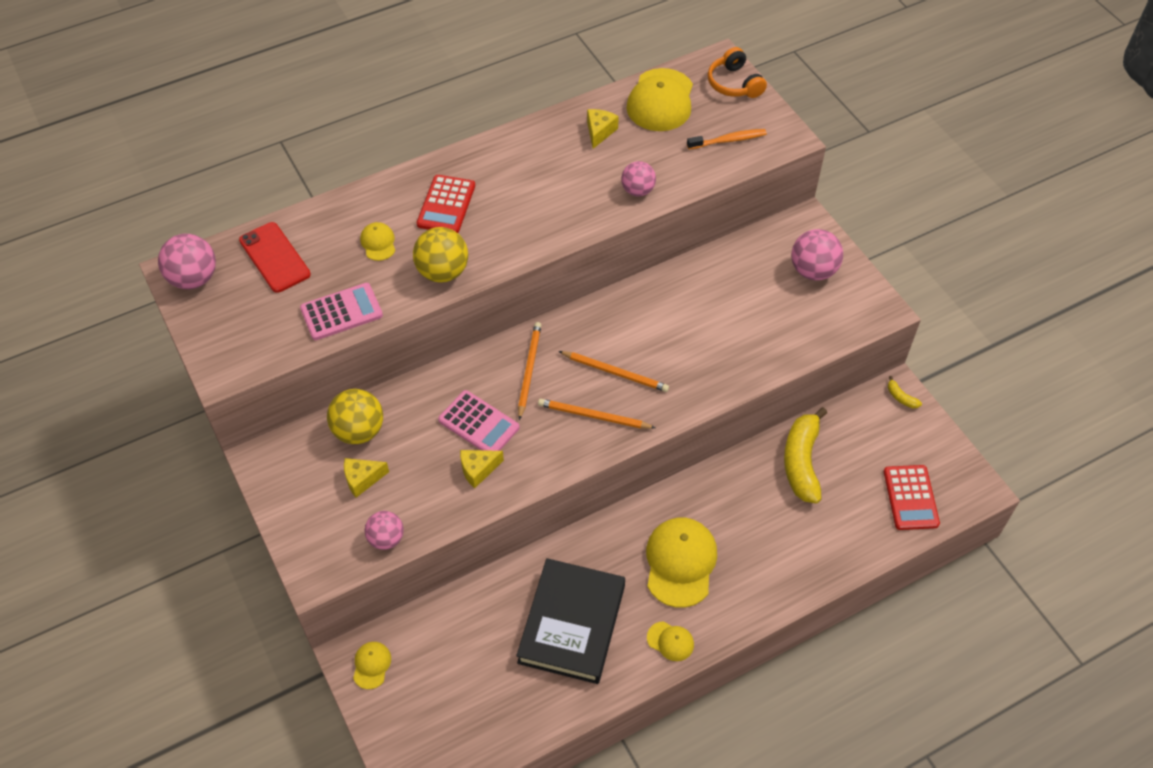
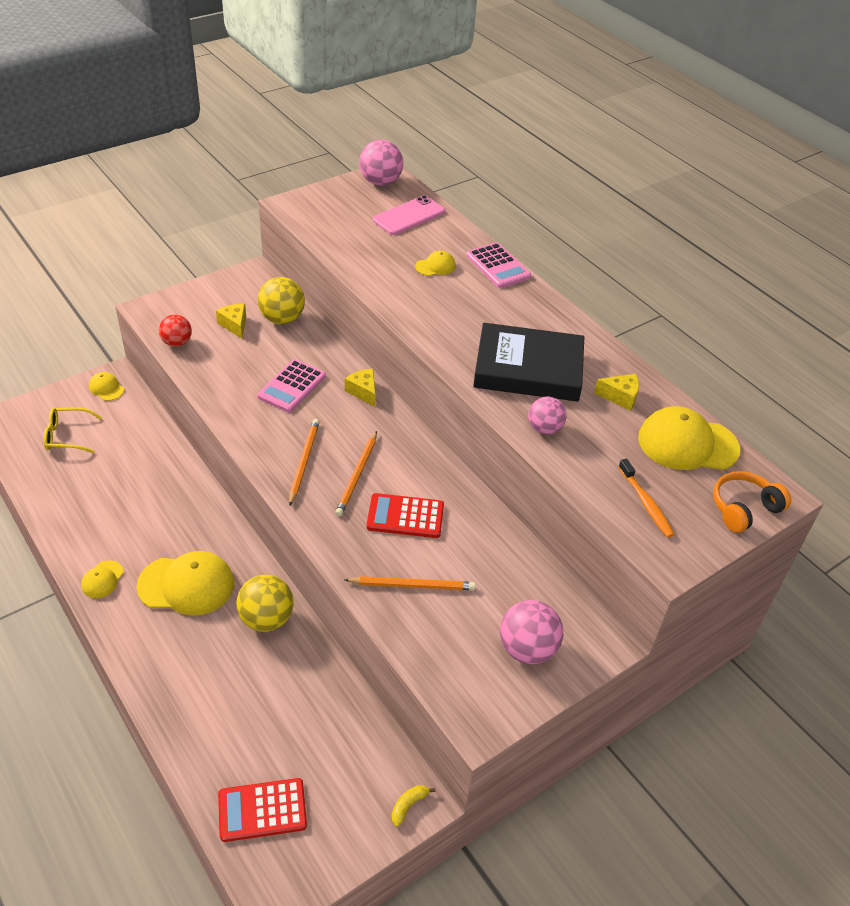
camera: 80 degrees right, 10 degrees down
(274, 257) = (409, 216): red phone -> pink phone
(341, 312) = (355, 253): pink calculator -> pink calculator (498, 266)
(371, 665) = (106, 388): yellow cap -> yellow cap turned 135 degrees counterclockwise
(386, 539) = (177, 343): pink ball -> red ball
(443, 272) = (408, 304): yellow ball -> yellow ball (266, 619)
(446, 205) = (489, 301): red calculator -> red calculator (405, 516)
(452, 701) = (67, 436): none -> yellow glasses
(478, 470) = (243, 389): yellow cheese -> yellow cheese (363, 392)
(529, 370) = (354, 415): orange pencil -> orange pencil (412, 585)
(571, 624) = (129, 506): black book -> black book (528, 368)
(802, 462) = (308, 693): yellow banana -> none

